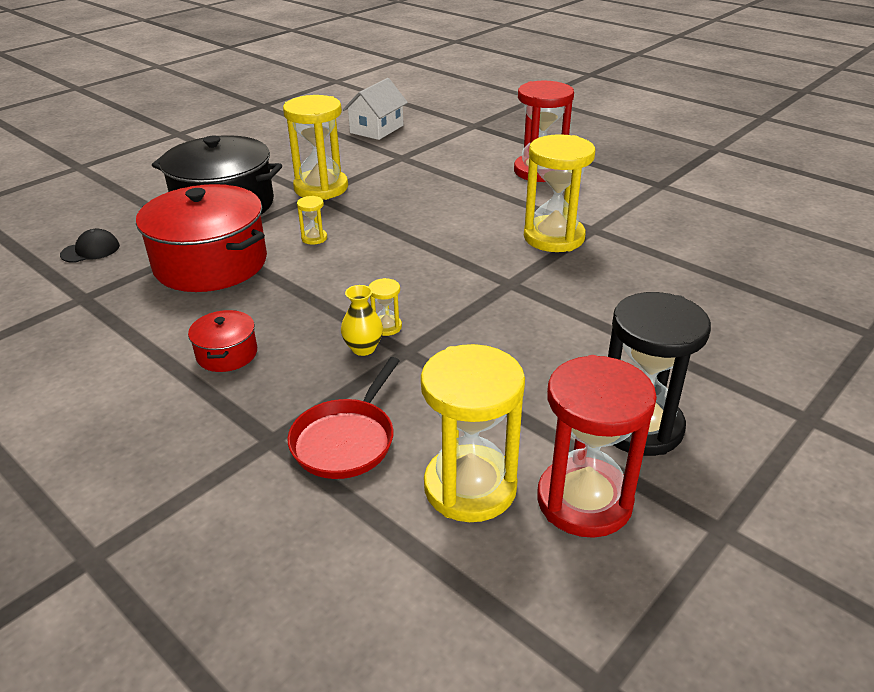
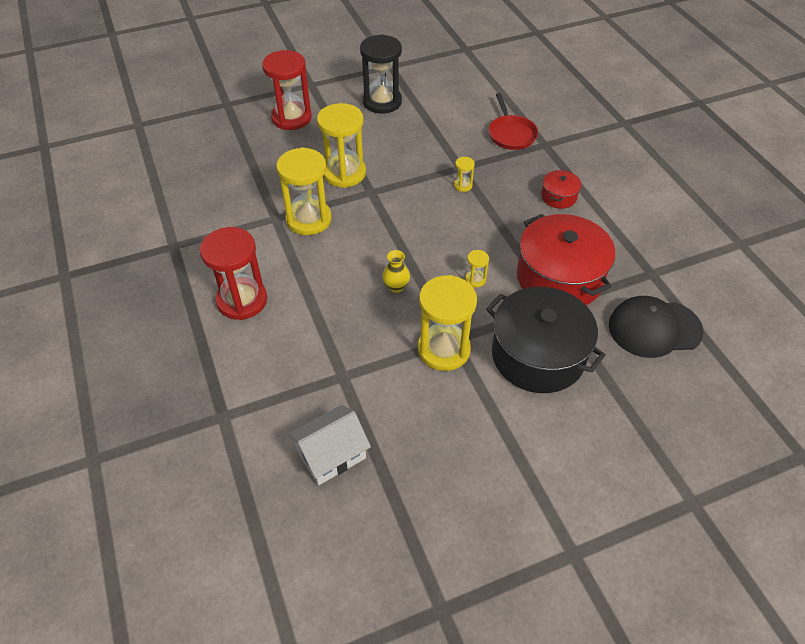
camera: 155 degrees left, 15 degrees up
(90, 250) = (654, 328): black cap -> black cap, size x1.98
(346, 440) = (511, 134): red pan -> red pan turned 120 degrees clockwise
(363, 348) = (482, 176): yellow vase -> yellow vase (396, 287)
(470, 487) = (469, 103): yellow hourglass -> yellow hourglass (344, 173)
(584, 501) = (429, 86): red hourglass -> red hourglass (291, 118)

